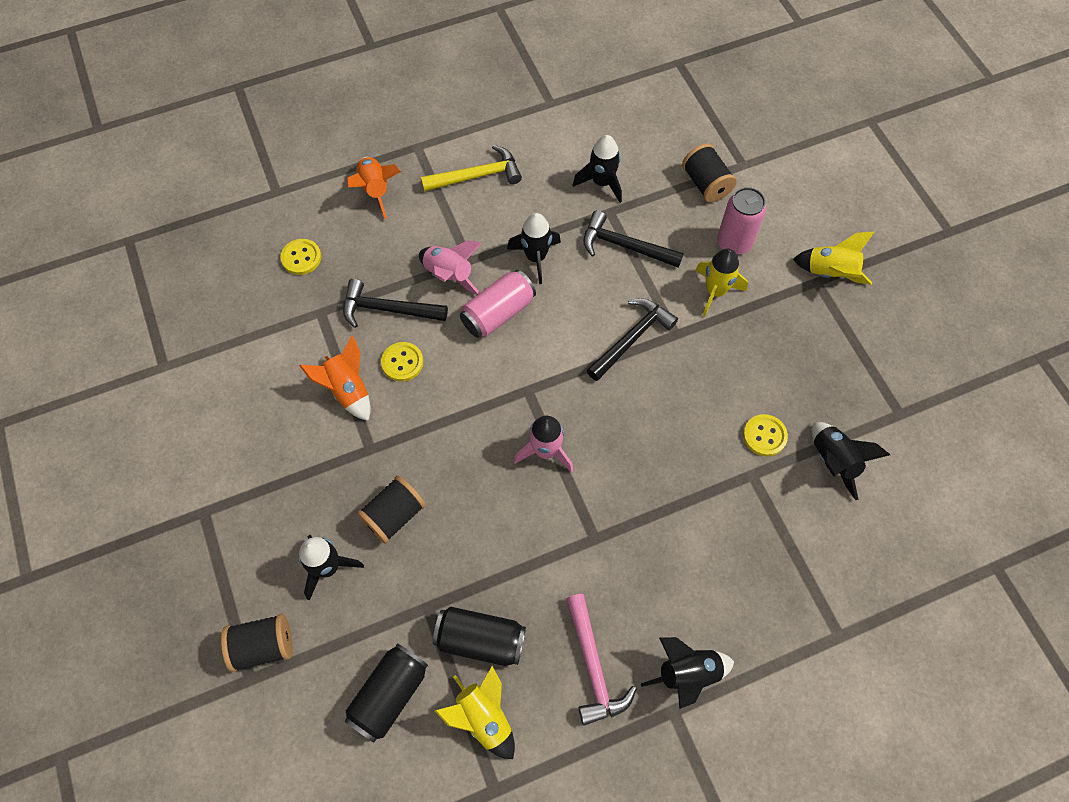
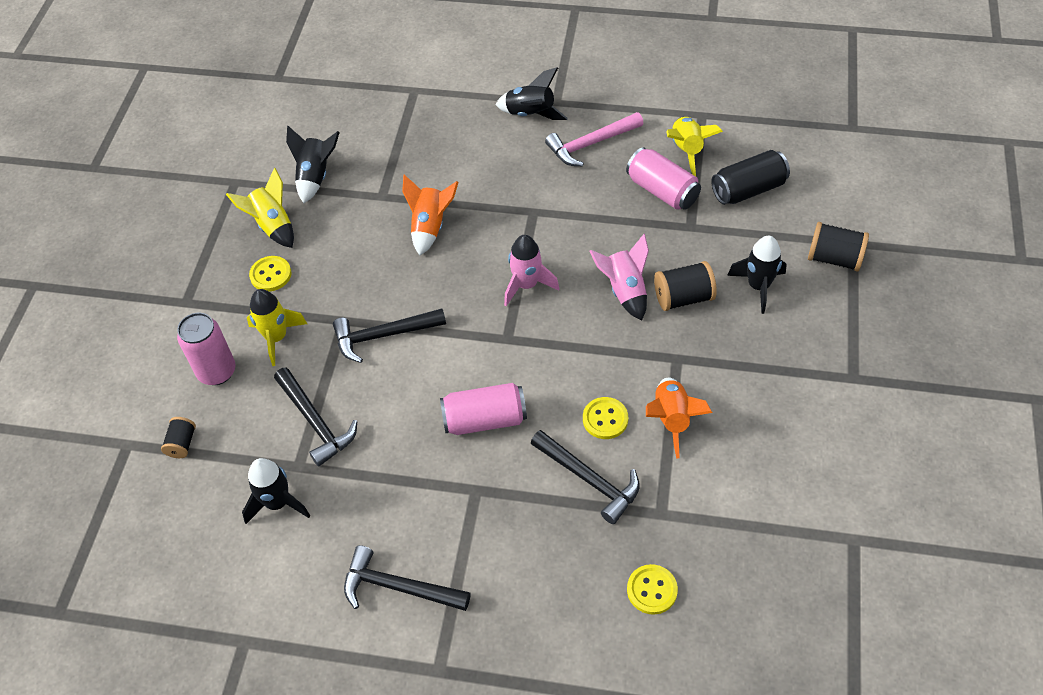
camera: 145 degrees left, 10 degrees down
(375, 190) = (523, 634): orange rocket -> orange rocket (430, 227)
(449, 275) = (506, 483): pink rocket -> pink rocket (624, 290)
(476, 176) = (399, 587): yellow hammer -> black hammer
(480, 640) = (662, 191): black can -> pink can
(536, 257) = (408, 456): black rocket -> none
(593, 666) = (591, 144): pink hammer -> pink hammer turned 135 degrees counterclockwise
(706, 184) = (182, 443): black spool -> black spool, size x0.61
(764, 436) = (347, 215): yellow button -> yellow button (270, 275)
(830, 273) = (167, 303): yellow rocket -> yellow rocket (272, 225)

